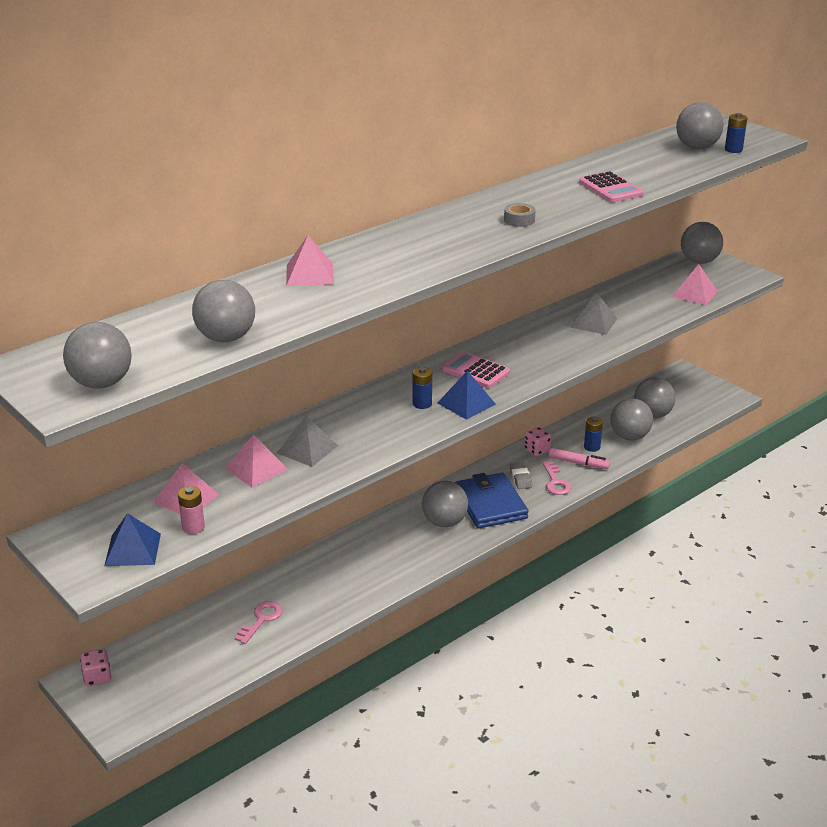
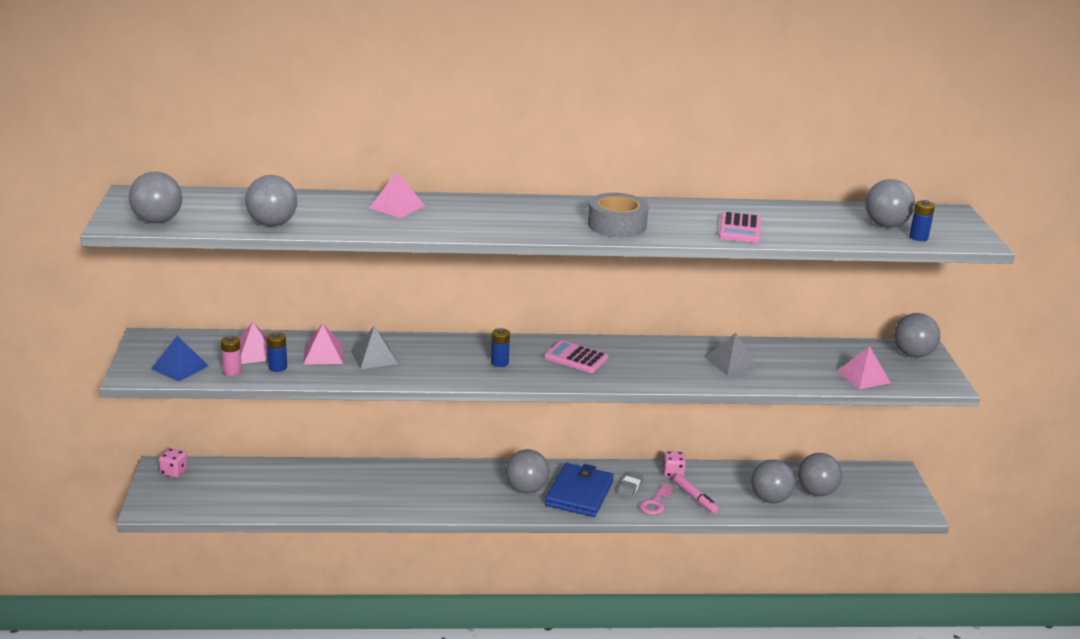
camera: 35 degrees right, 5 degrees down
(261, 620) = (313, 489): pink key -> none
(466, 403) = (533, 376): blue pyramid -> none
(476, 371) = (576, 358): pink calculator -> pink calculator turned 45 degrees counterclockwise
(519, 220) = (617, 225): grey tape -> grey tape, size x2.02
(592, 447) = (724, 492): blue battery -> blue battery (277, 367)

